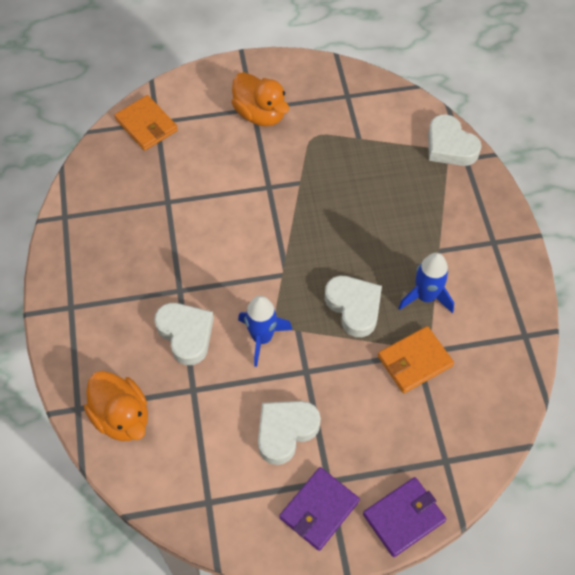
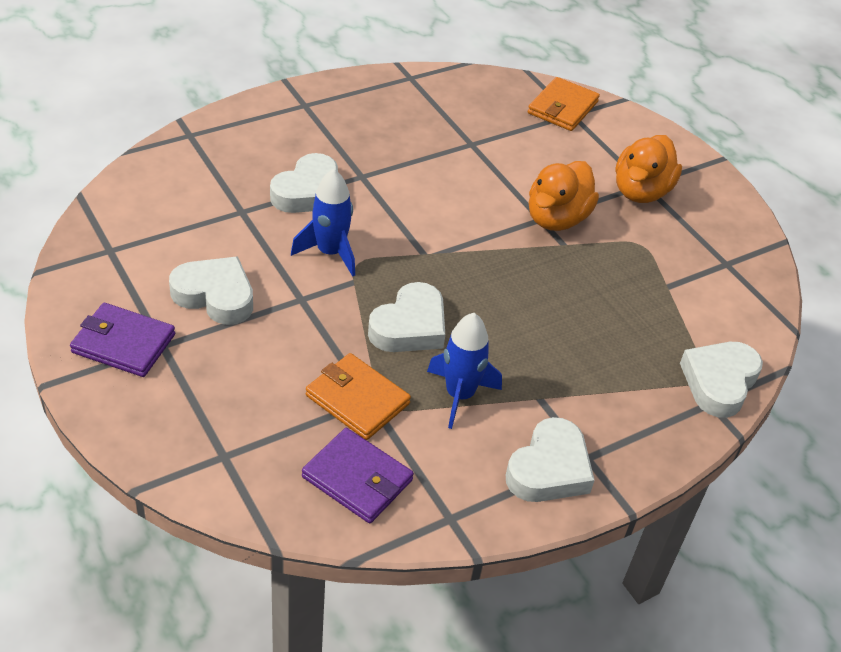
camera: 65 degrees right, 15 degrees down
(122, 417) = (190, 166): orange duck -> orange duck (556, 218)
(403, 517) = (132, 425): purple wallet -> purple wallet (357, 478)
(498, 266) = (549, 469): none -> white heart

